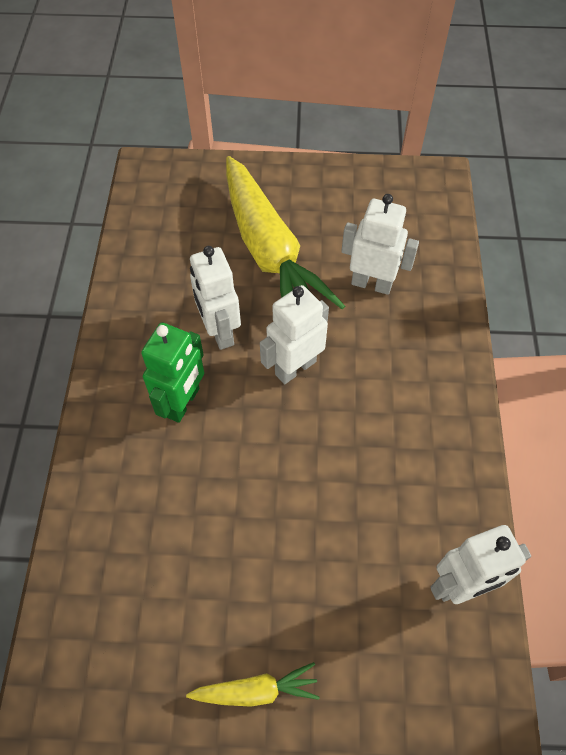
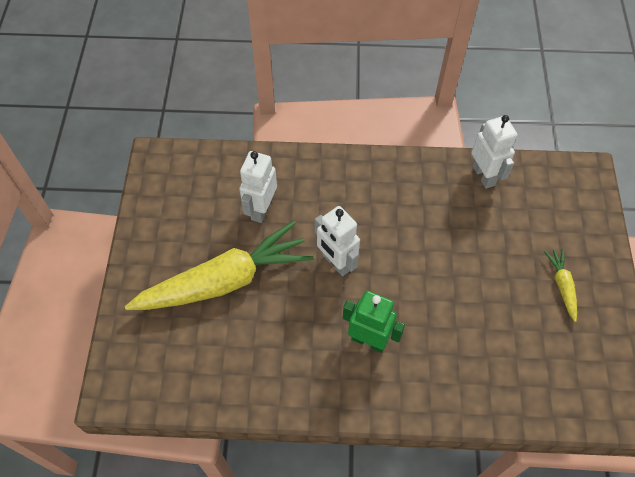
camera: 90 degrees left, 0 degrees up
(219, 332) = (304, 317): white robot -> none

